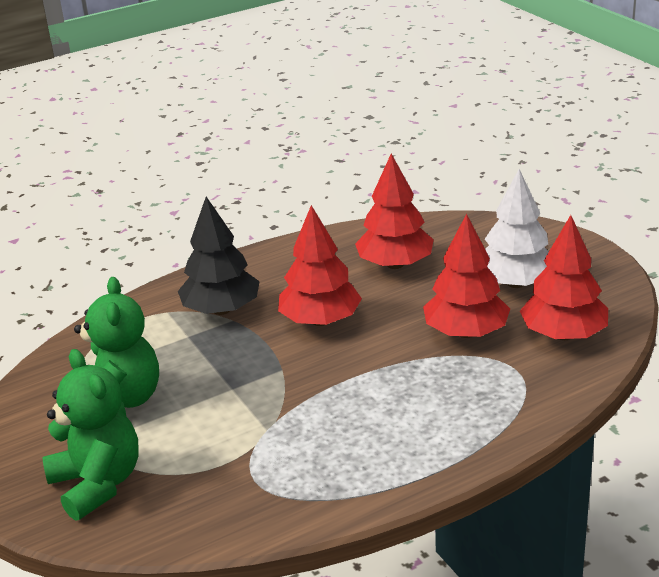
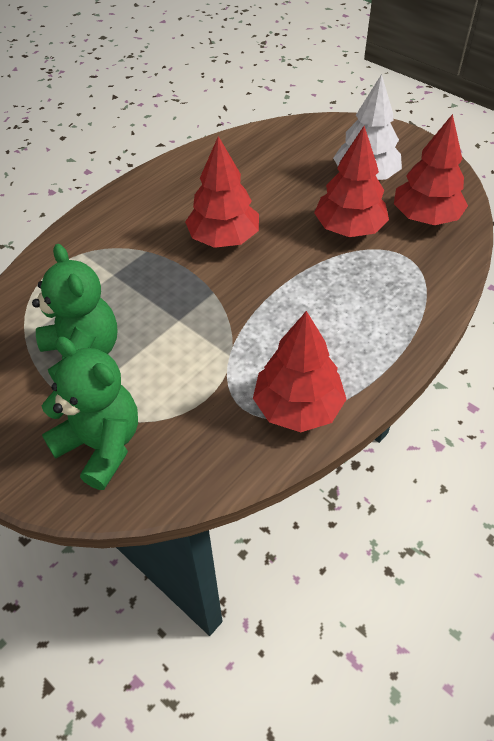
camera: 20 degrees left, 20 degrees up
(221, 309) = (131, 242): black tree -> none
(395, 264) = (260, 174): red tree -> red tree (298, 406)

